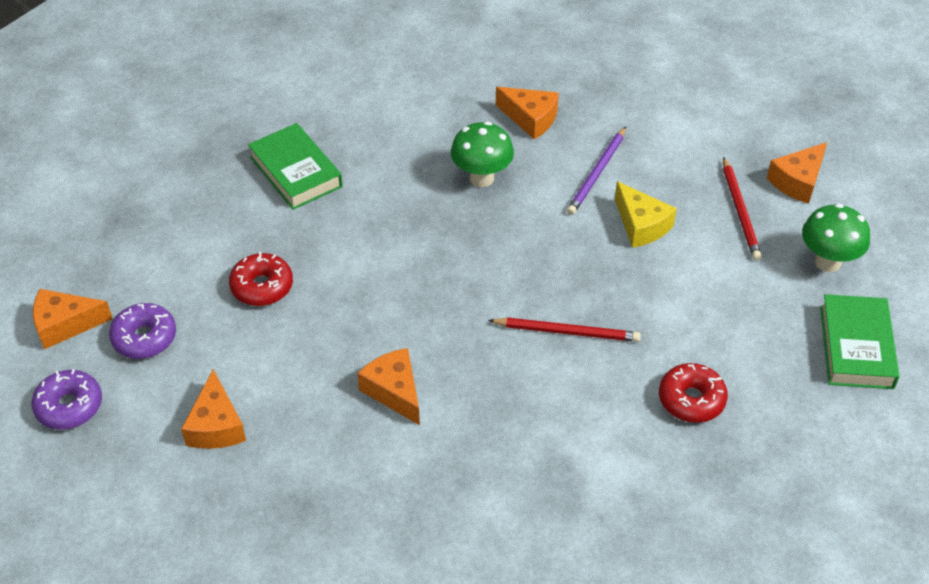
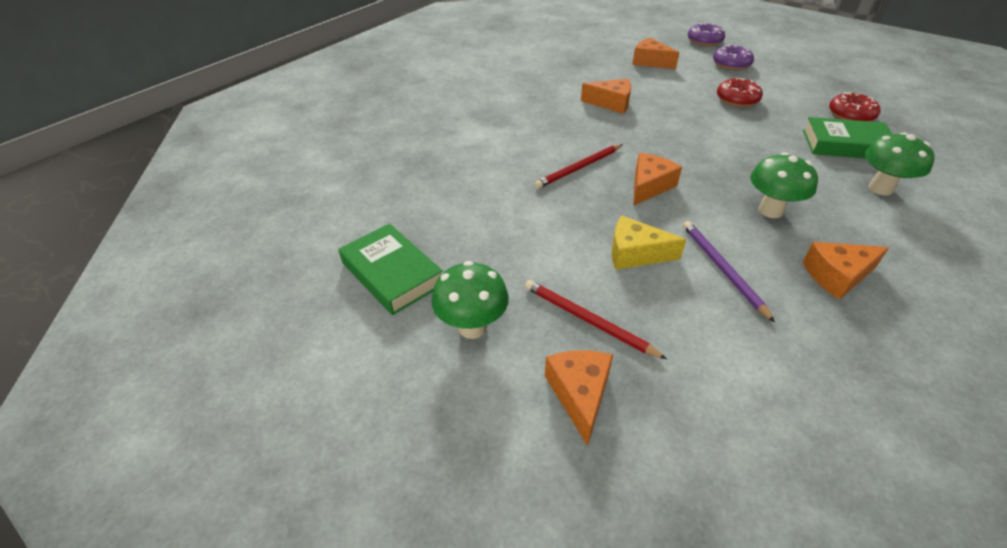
camera: 135 degrees right, 5 degrees down
(65, 325) = (763, 52): orange cheese -> orange cheese (649, 186)
(365, 130) = (880, 188): none -> green mushroom
(691, 400) = (469, 180): red donut -> red donut (850, 115)

